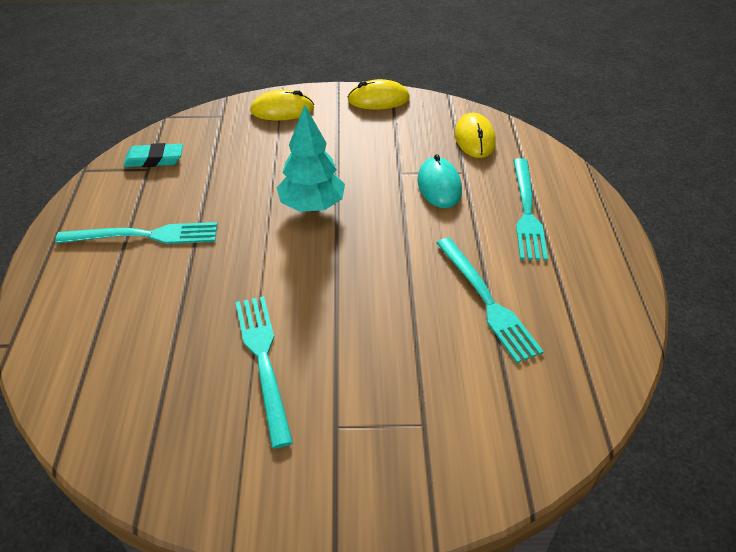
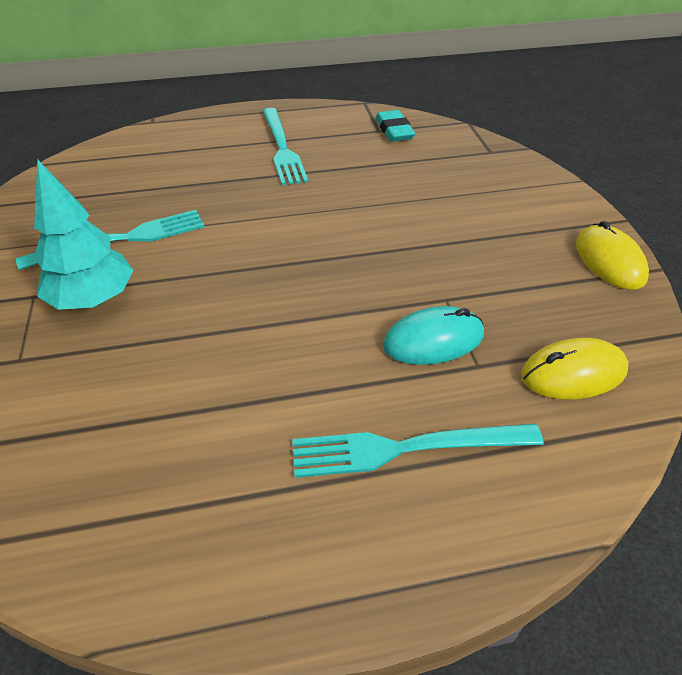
camera: 80 degrees right, 0 degrees up
(282, 110) = (528, 188): yellow mouse -> none
(312, 206) = (354, 236): turquoise tree -> turquoise tree (93, 300)
(486, 301) = (204, 405): turquoise fork -> none

